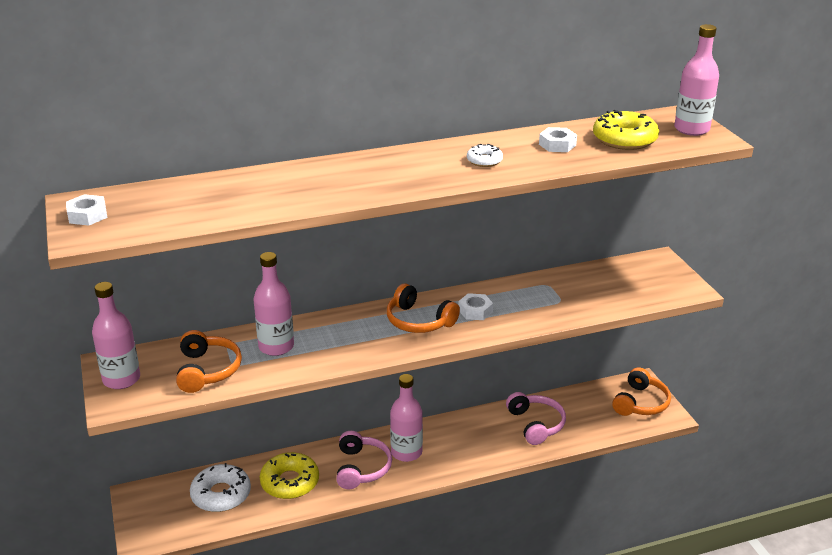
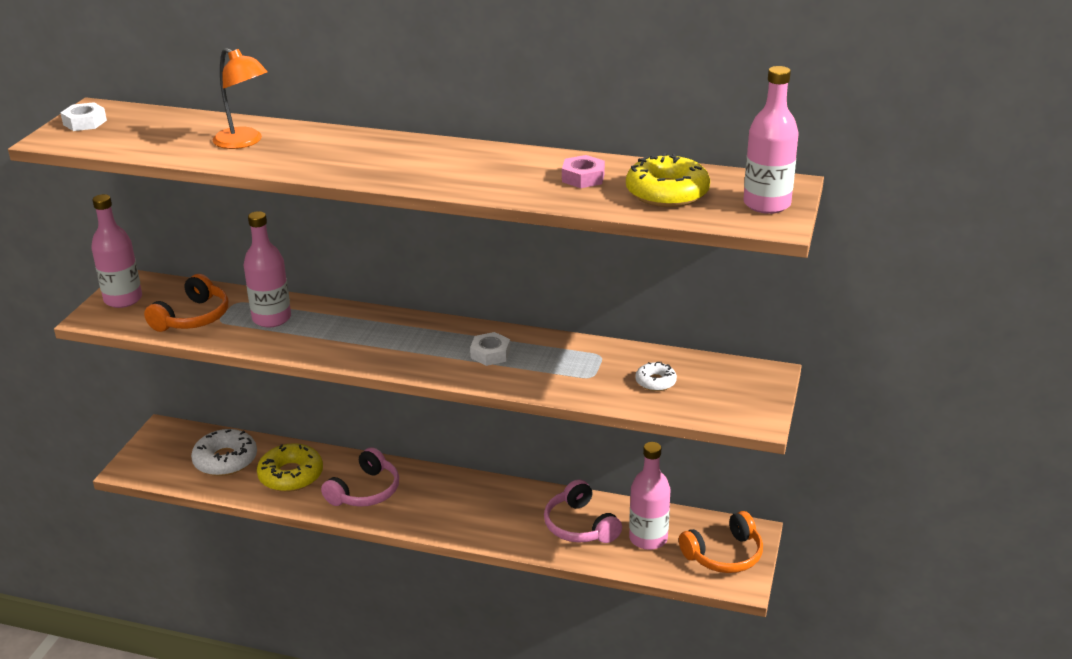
camera: 35 degrees right, 0 degrees up
(265, 190) = (244, 142): none -> orange lamp
(406, 452) = (421, 495): pink bottle -> pink bottle (648, 538)
(419, 321) = (424, 343): orange headphones -> none
(484, 161) = (480, 172): white donut -> white donut (655, 382)
(536, 424) = (580, 526): pink headphones -> pink headphones turned 135 degrees clockwise
(557, 145) = (583, 178): white nut -> pink nut

